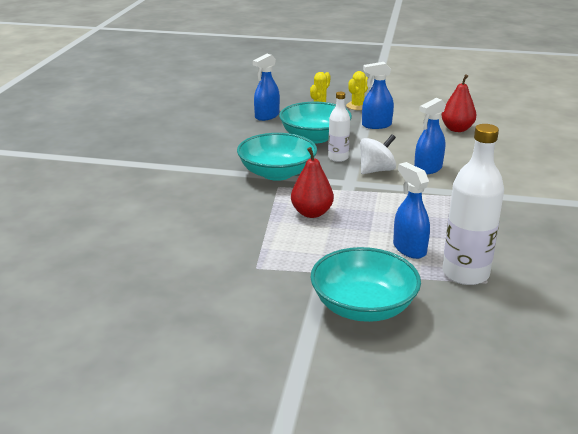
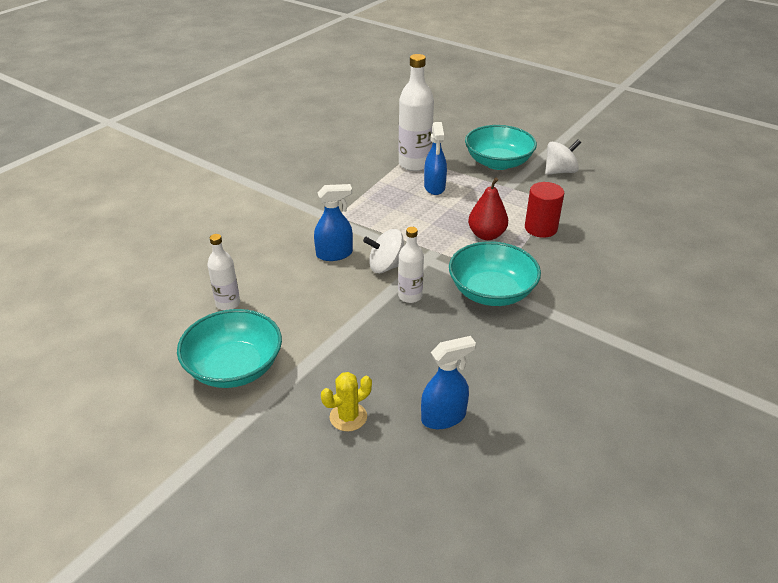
camera: 155 degrees left, 10 degrees up
(260, 232) = (540, 228): none -> red cylinder
(270, 315) = (560, 171): none -> white spinning top
(315, 137) = (409, 342): turquoise bowl -> turquoise bowl (234, 367)
(357, 106) = (291, 399): yellow cactus -> none
(376, 125) = (312, 342): blue spray bottle -> none
(457, 129) = (228, 303): red pear -> white bottle

